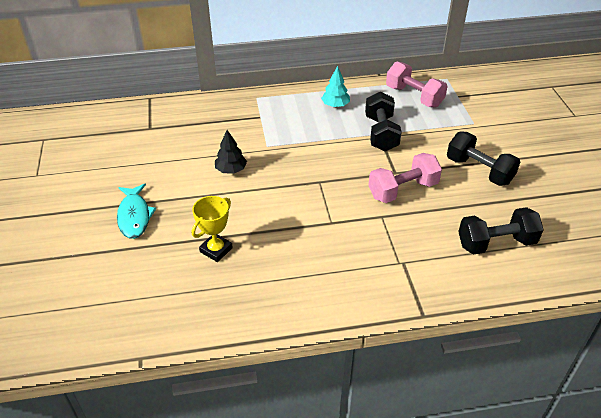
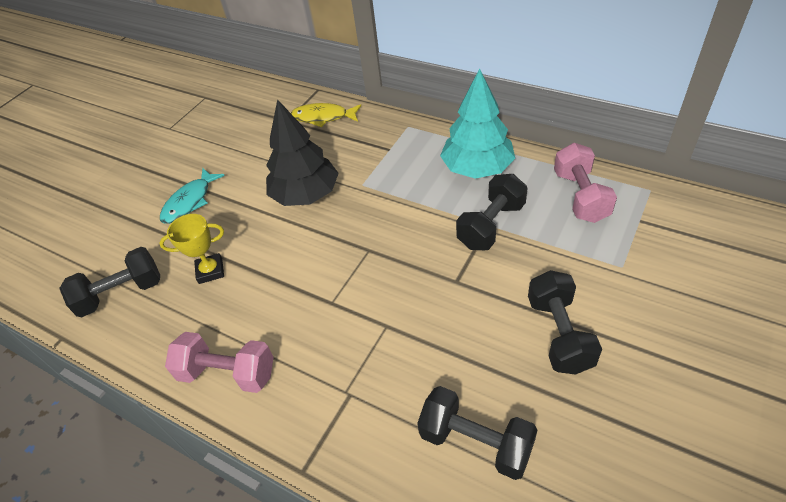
camera: 45 degrees right, 5 degrees up
(156, 302) = (121, 294): none -> black dumbbell
(180, 115) = (323, 117): none -> yellow fish
(231, 170) = (305, 195): black tree -> black tree, size x1.98
(335, 105) = (477, 168): turquoise tree -> turquoise tree, size x1.98
(403, 190) = (441, 307): pink dumbbell -> pink dumbbell (228, 373)

